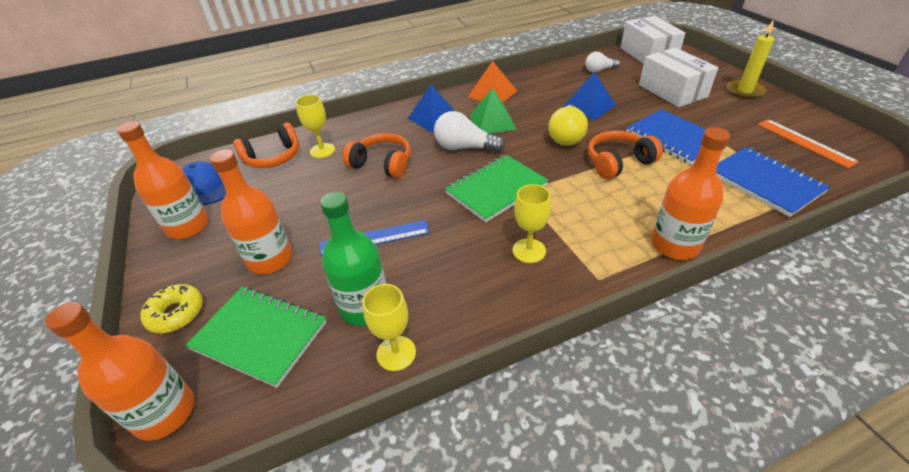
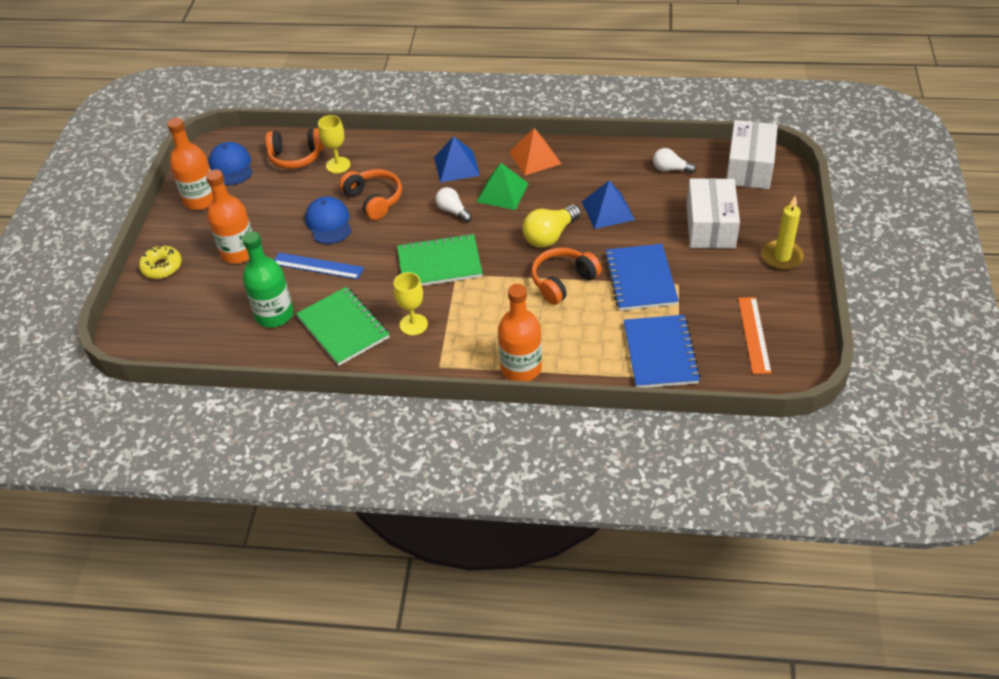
camera: 30 degrees right, 5 degrees up
(165, 412) = (128, 327): orange bottle -> none
(260, 336) = (201, 305): green notebook -> green notebook (343, 328)
(353, 197) = (329, 223): none -> blue cap
(396, 353) = (271, 353): yellow goblet -> none
(464, 147) = (453, 211): white light bulb -> white light bulb, size x0.64
(618, 162) = (563, 281): orange headphones -> orange headphones turned 45 degrees counterclockwise

